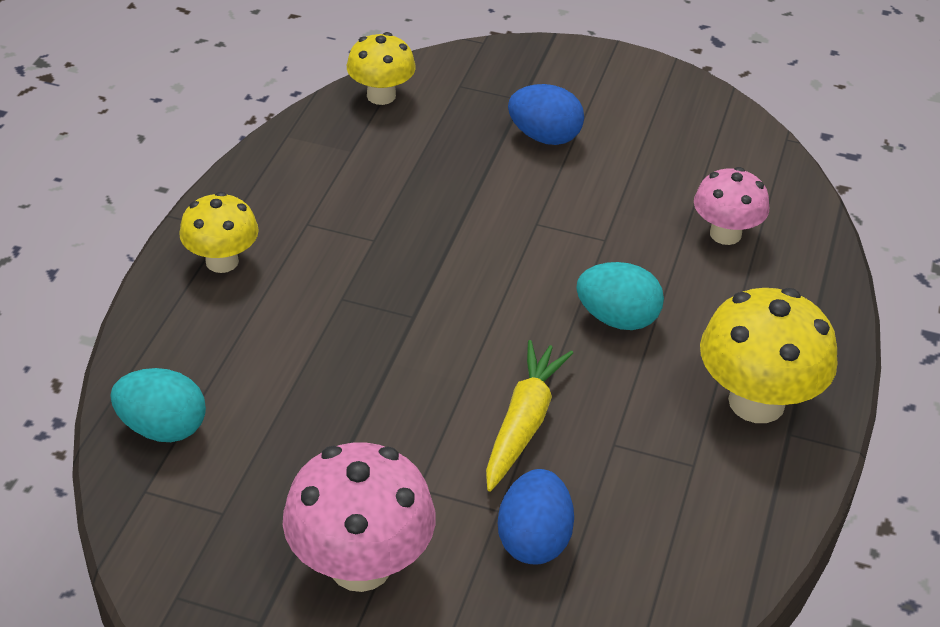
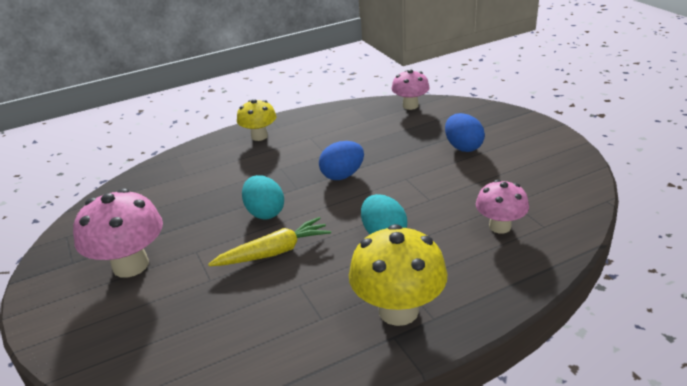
camera: 50 degrees right, 10 degrees down
(162, 428) = (153, 179): turquoise egg -> turquoise egg (265, 212)
(381, 96) = (410, 106): yellow mushroom -> pink mushroom
(534, 540) = (202, 301): blue egg -> blue egg (342, 175)

